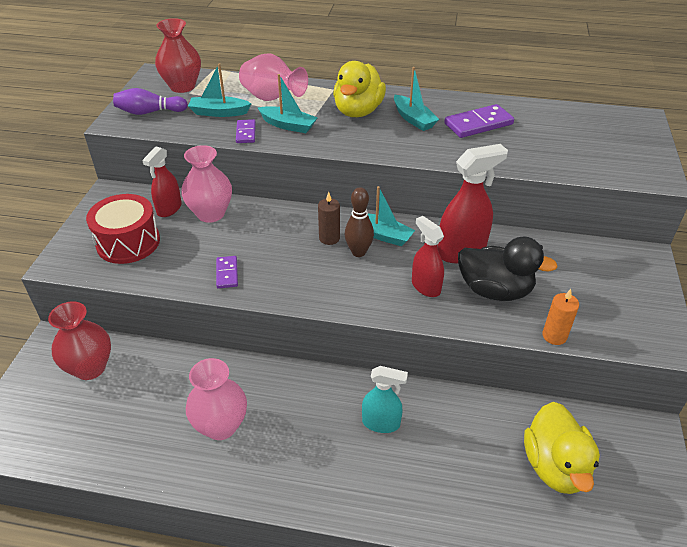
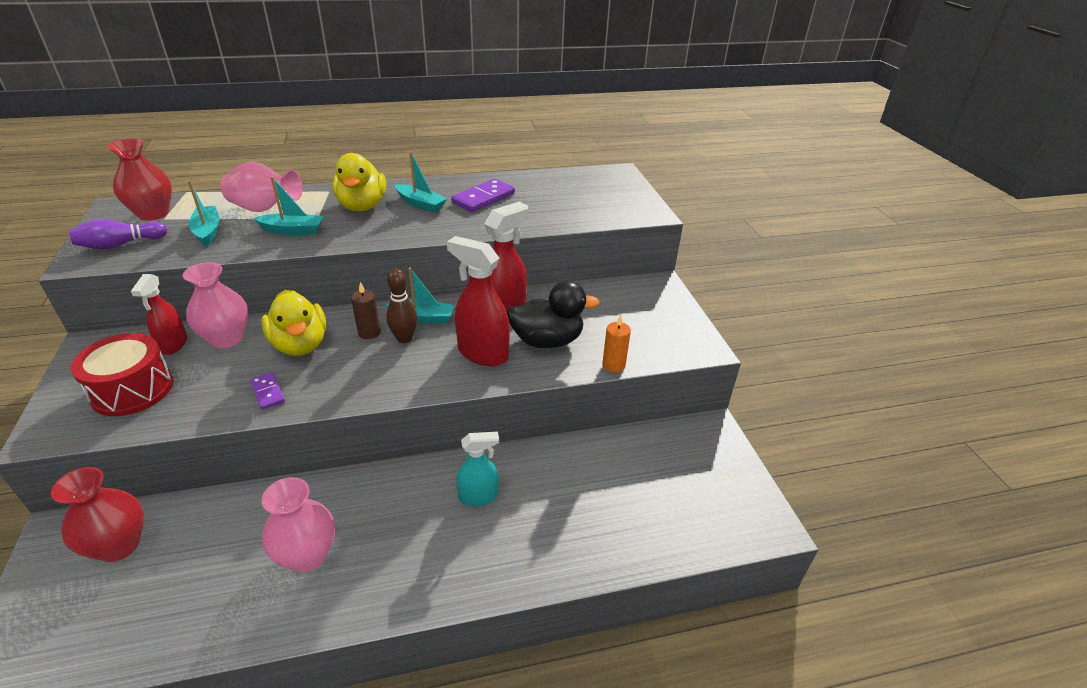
camera: 25 degrees left, 5 degrees down
(219, 112) = (208, 231): turquoise boat -> turquoise boat turned 90 degrees clockwise
(246, 133) = (247, 245): purple domino -> none
(425, 286) = (482, 353): red spray bottle -> red spray bottle, size x1.57
(555, 466) = (649, 482): yellow duck -> yellow duck (300, 344)

